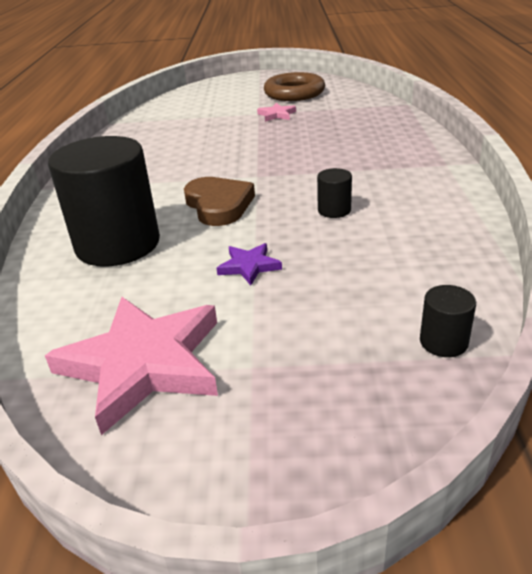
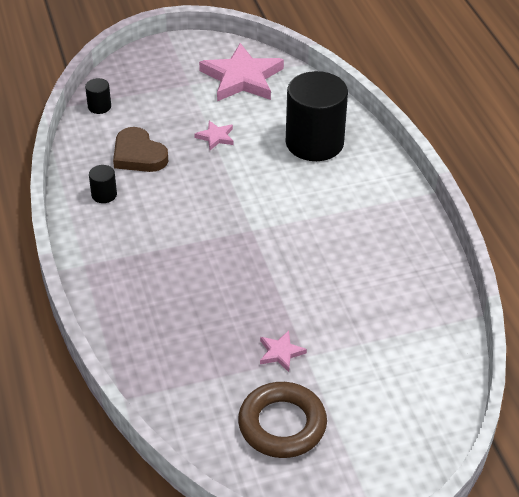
camera: 160 degrees right, 10 degrees up
(219, 205) = (265, 188): brown heart -> brown heart (138, 155)
(249, 266) = (216, 137): purple star -> pink star
(334, 210) = (173, 193): black cylinder -> black cylinder (104, 195)

